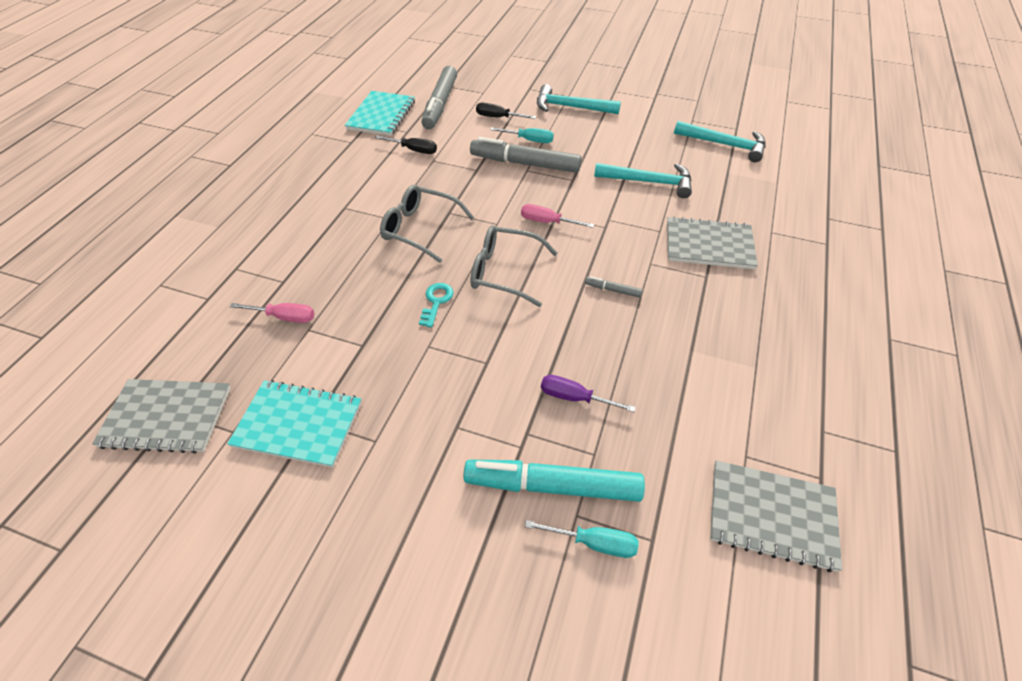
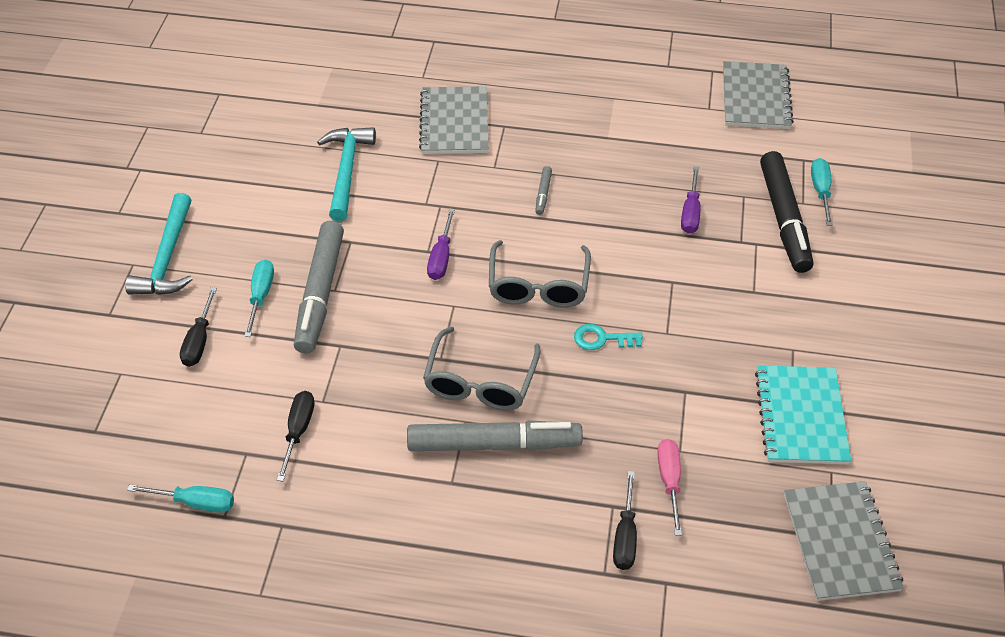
camera: 100 degrees left, 0 degrees up
(255, 283) = (625, 537): none -> black screwdriver
(381, 115) = (196, 502): turquoise notebook -> turquoise screwdriver
(440, 104) = (159, 424): grey marker -> grey marker (494, 444)
(547, 222) = (441, 258): pink screwdriver -> purple screwdriver
(553, 486) = (784, 219): turquoise marker -> black marker
(724, 145) = (258, 105): turquoise hammer -> none

